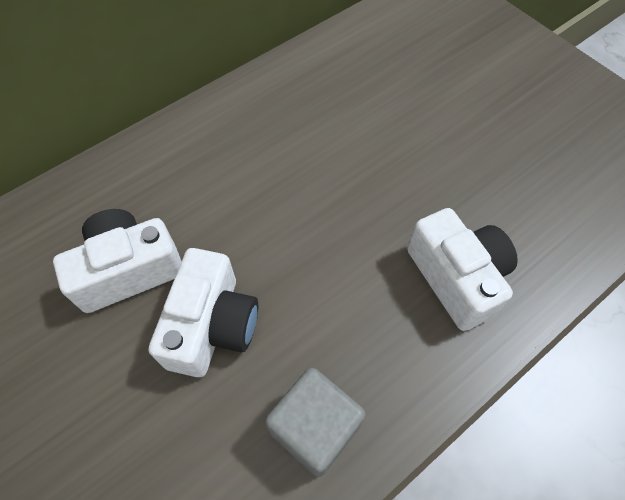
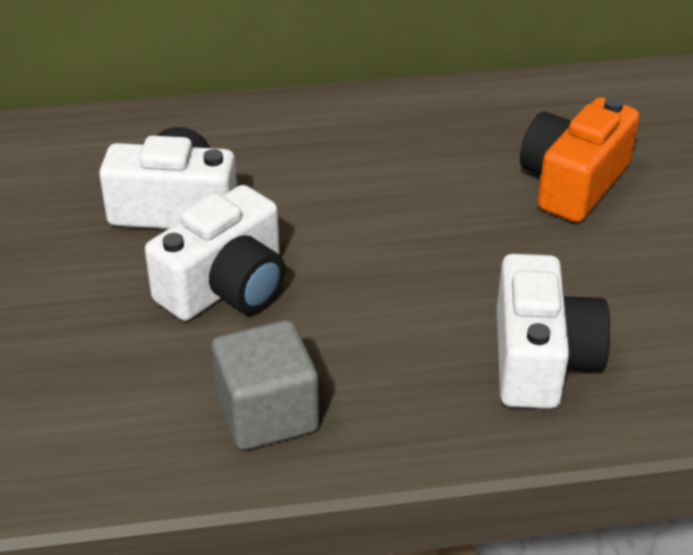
camera: 30 degrees right, 20 degrees down
(383, 120) = (573, 182): none -> orange camera

